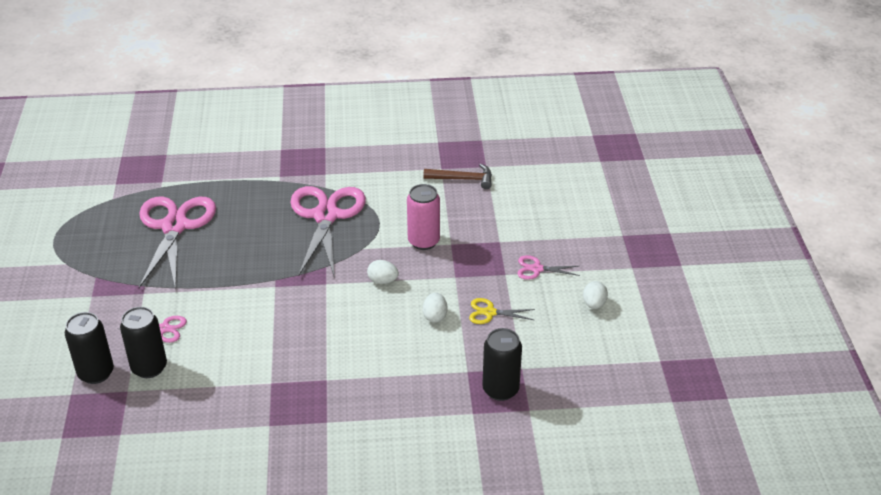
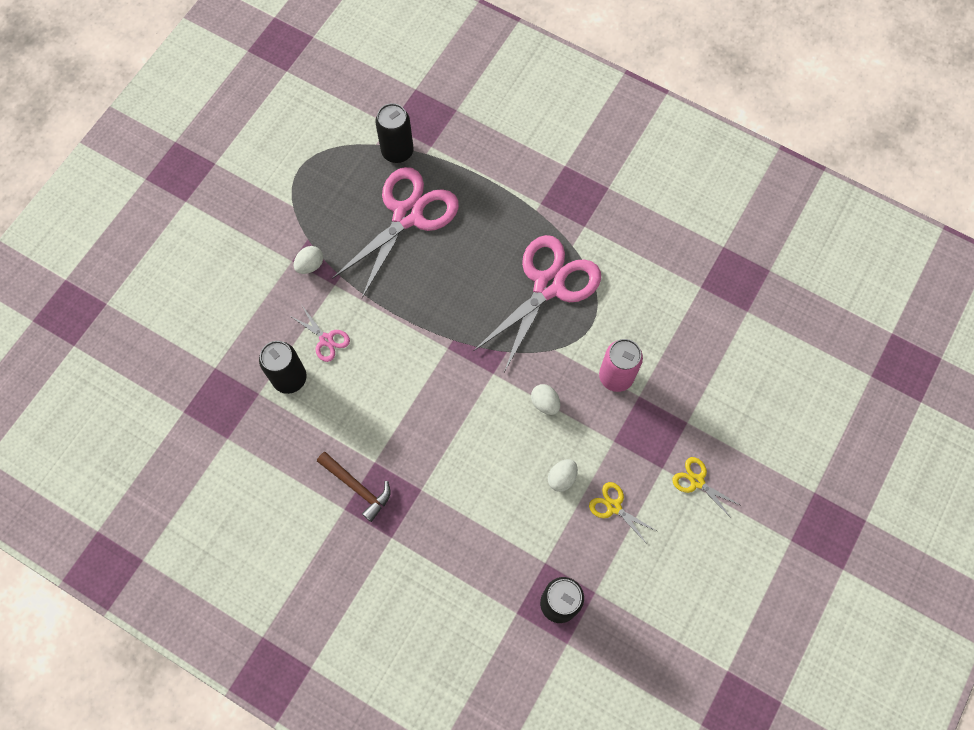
camera: 35 degrees right, 30 degrees up
(96, 373) = (246, 357): black can -> black can (397, 151)
(463, 179) = (711, 316): brown hammer -> brown hammer (357, 487)
(537, 269) = (697, 481): pink scissors -> yellow scissors
(594, 304) = (718, 561): white egg -> white egg (310, 265)

